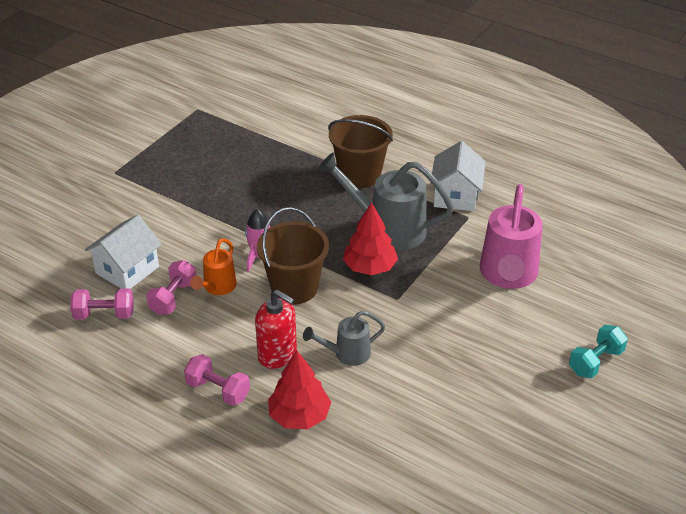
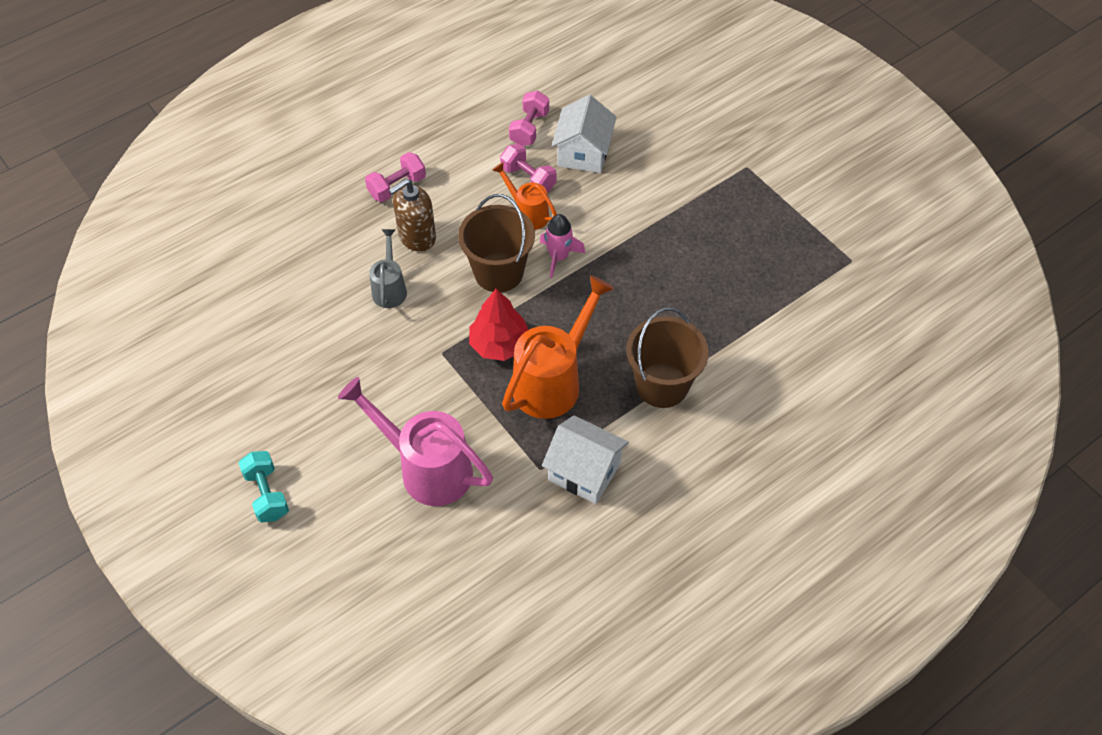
camera: 110 degrees right, 15 degrees up
(127, 270) = (583, 153): white house -> white house turned 45 degrees clockwise
(277, 354) = (417, 237): red soap dispenser -> brown soap dispenser
(299, 416) = (338, 234): red tree -> none
(388, 229) = (553, 381): grey watering can -> orange watering can

